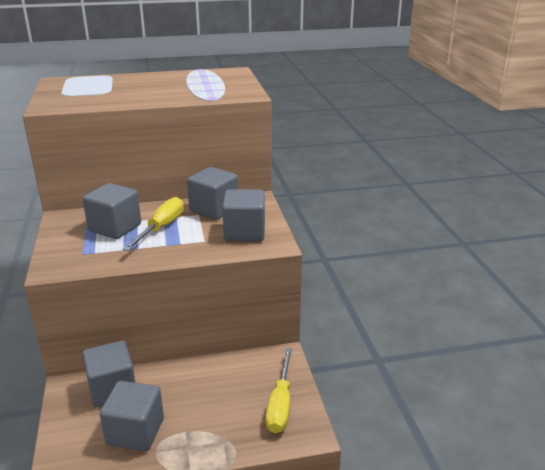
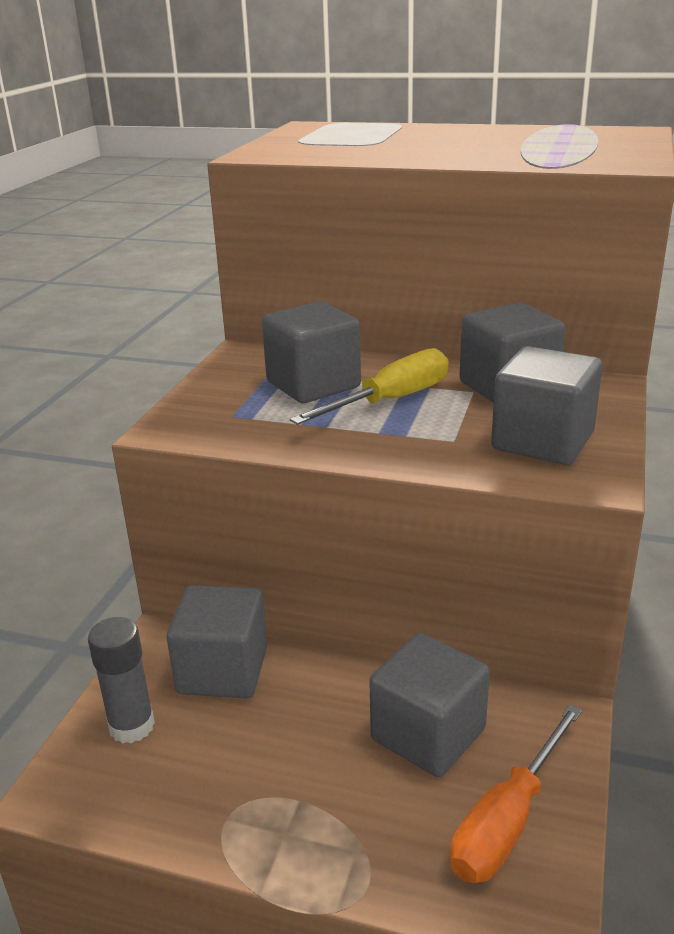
camera: 30 degrees right, 0 degrees up
(79, 431) = (132, 726): none -> grey glue stick
(135, 431) = (215, 764): grey cube -> grey cube (428, 734)
(280, 404) = (508, 820): yellow screwdriver -> orange screwdriver

